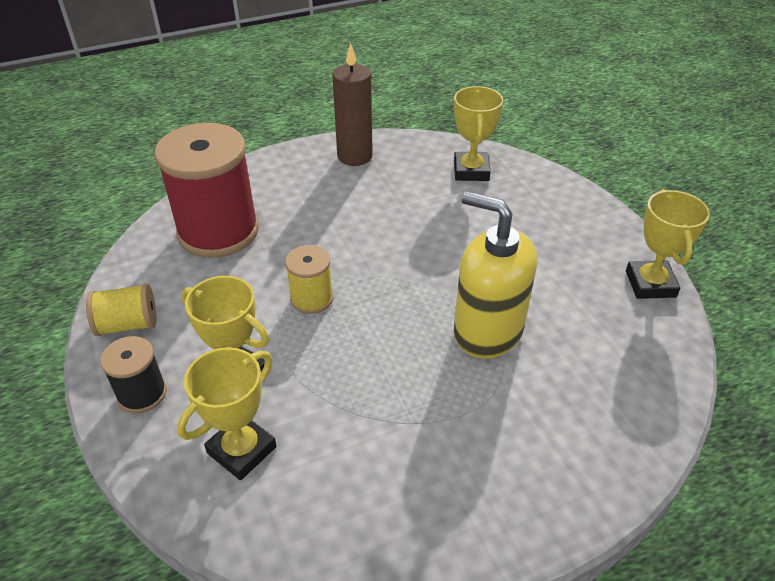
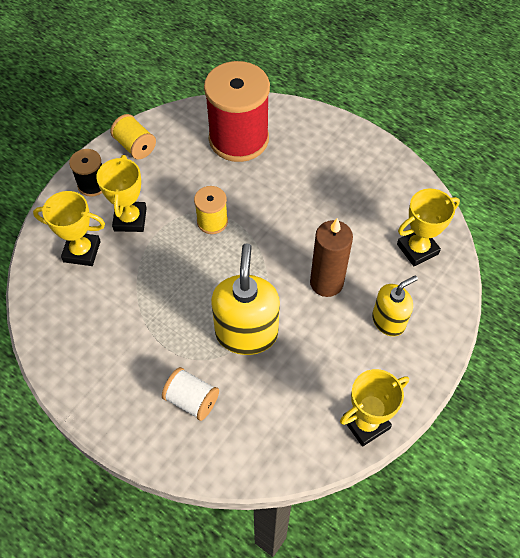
camera: 60 degrees right, 15 degrees up
(354, 156) = (376, 167): brown candle -> brown candle (326, 283)
(540, 221) = (388, 321): none -> yellow soap dispenser
(551, 418) = (191, 400): none -> white spool

